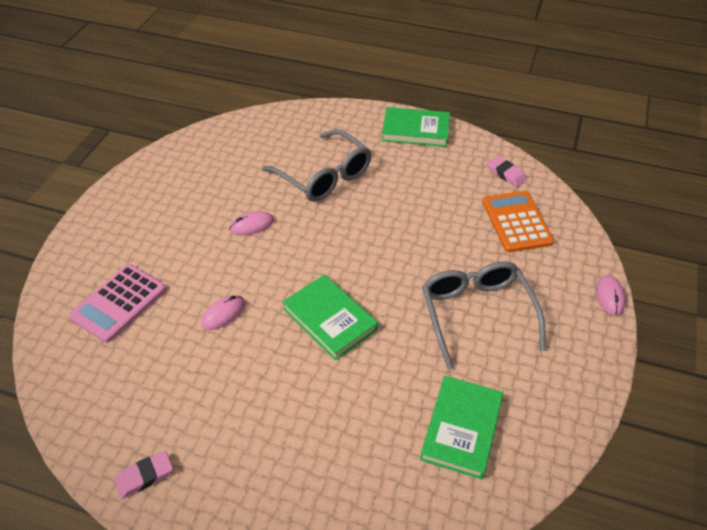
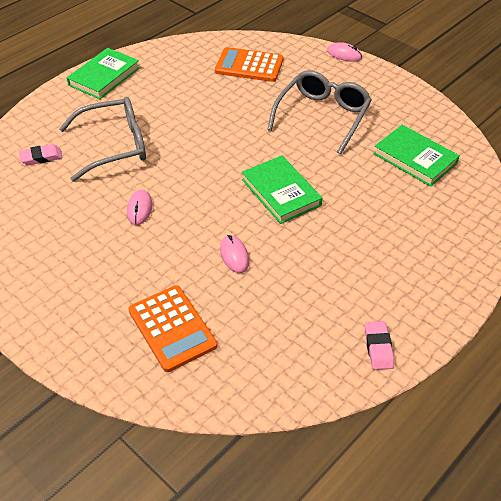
camera: 65 degrees left, 0 degrees up
(119, 303) = (172, 328): pink calculator -> orange calculator
(329, 319) = (281, 192): green book -> green book turned 75 degrees clockwise
(476, 314) = (322, 116): grey glasses -> grey glasses turned 105 degrees clockwise
(506, 174) = (196, 51): pink eraser -> pink eraser (41, 157)

